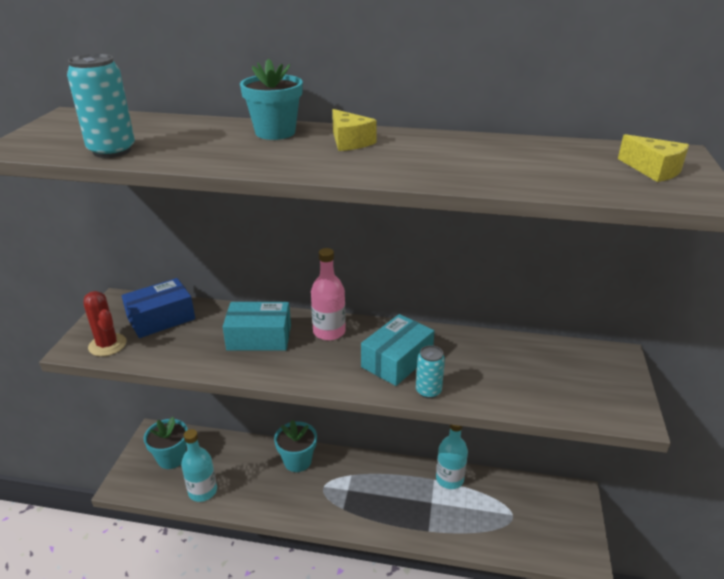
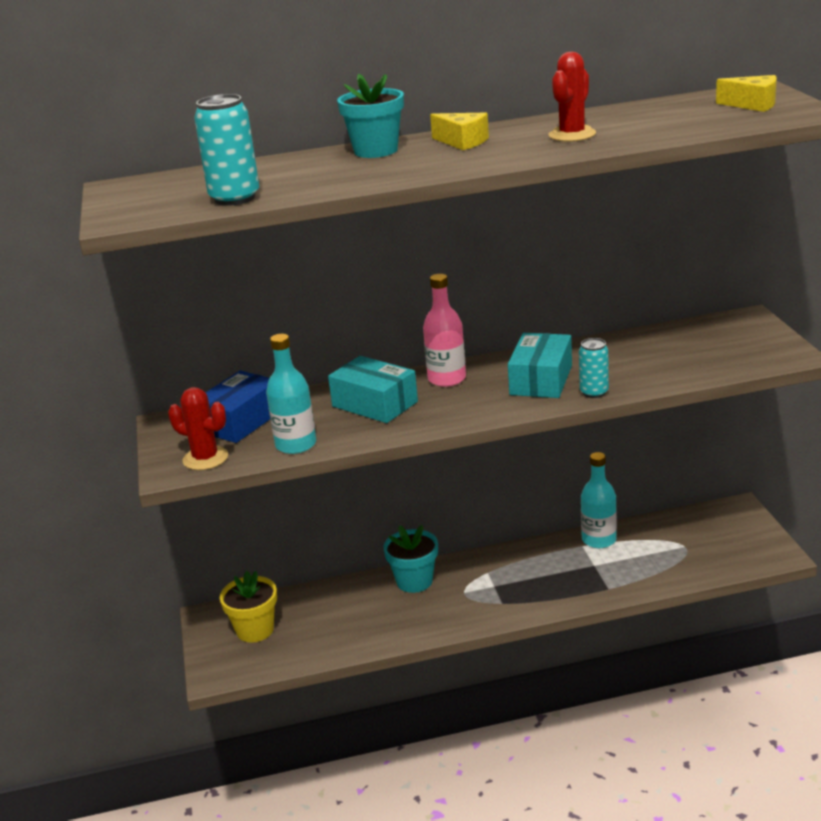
camera: 20 degrees left, 5 degrees down
(171, 458) = (255, 630): turquoise flower pot -> yellow flower pot
(202, 491) = (323, 644): turquoise bottle -> turquoise bottle (296, 445)
(259, 337) = (375, 404): turquoise box -> turquoise box turned 60 degrees clockwise
(446, 159) = (572, 135): none -> red cactus

